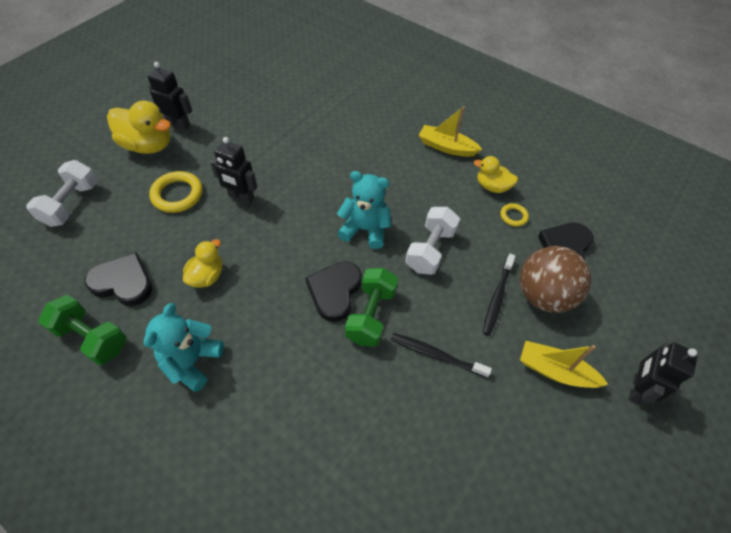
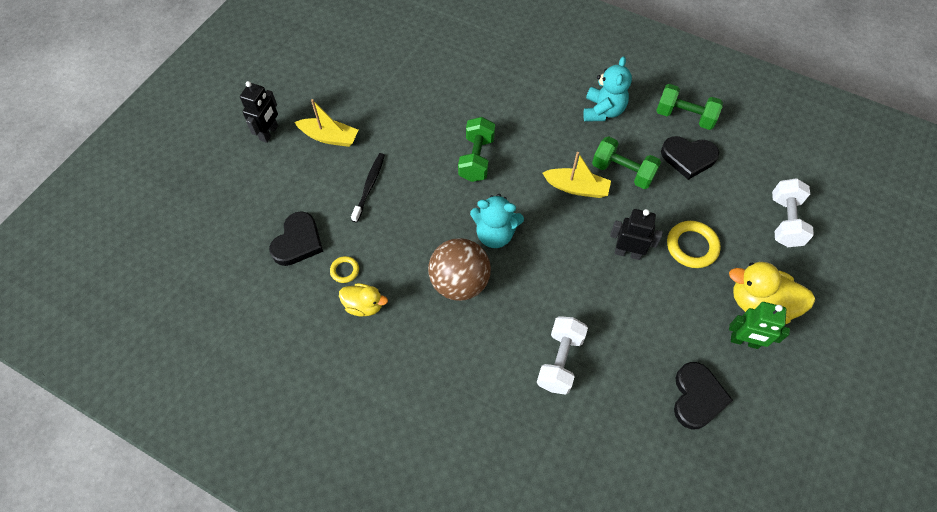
camera: 175 degrees right, 5 degrees up
(179, 124) = (744, 341): black robot -> green robot
(207, 276) = (622, 172): yellow duck -> green dumbbell
(334, 291) = (510, 173): black heart -> black heart (697, 397)
(430, 250) = (430, 222): white dumbbell -> white dumbbell (560, 361)
(436, 355) = (421, 137): black toothbrush -> none
(446, 147) = (416, 357): yellow boat -> yellow boat (576, 188)
(543, 295) = (328, 193): brown ball -> brown ball (459, 282)

